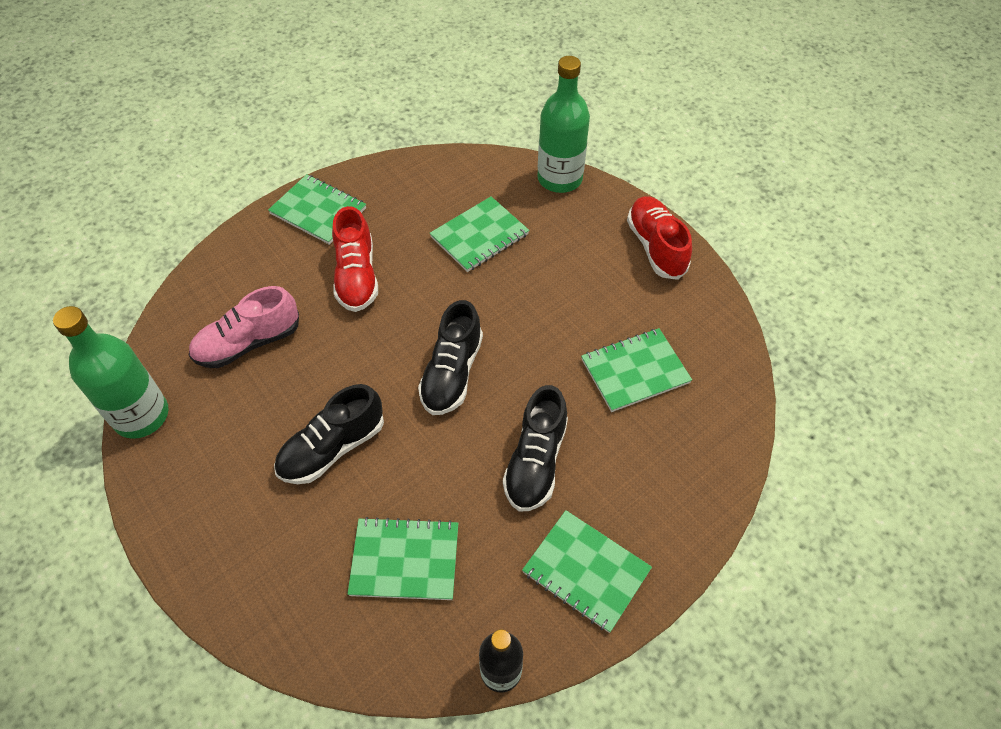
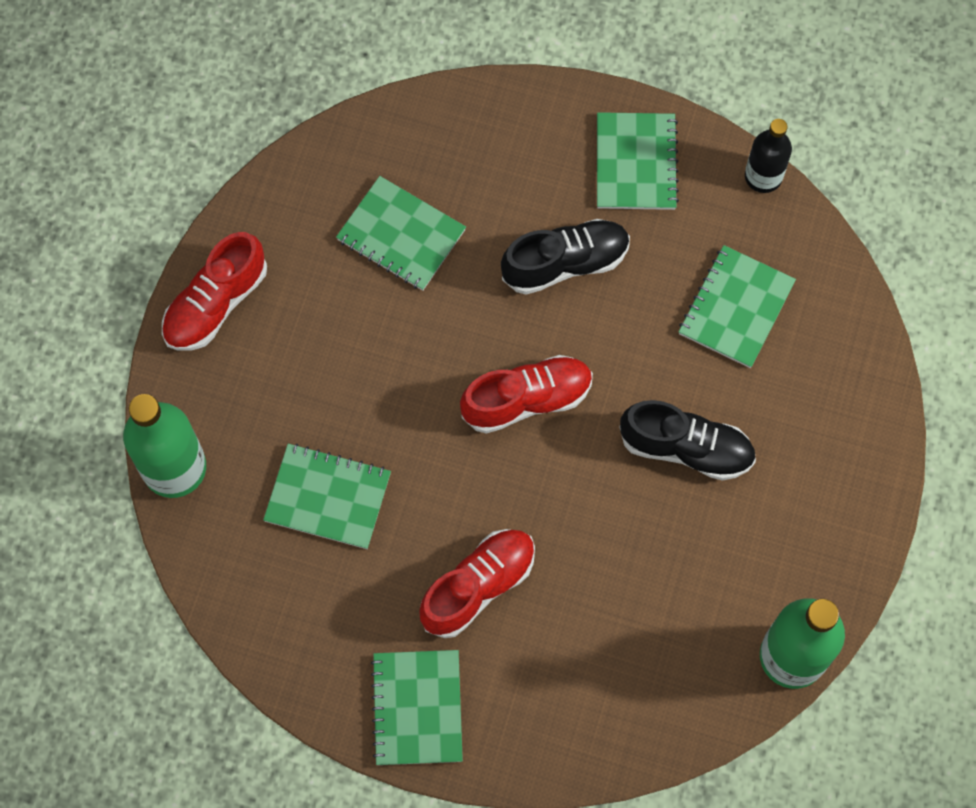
camera: 125 degrees left, 15 degrees up
(248, 343) = (640, 627): pink shoe -> none
(405, 560) = (736, 308): green notebook -> green notebook turned 60 degrees clockwise
(452, 373) = (527, 400): black shoe -> red shoe

